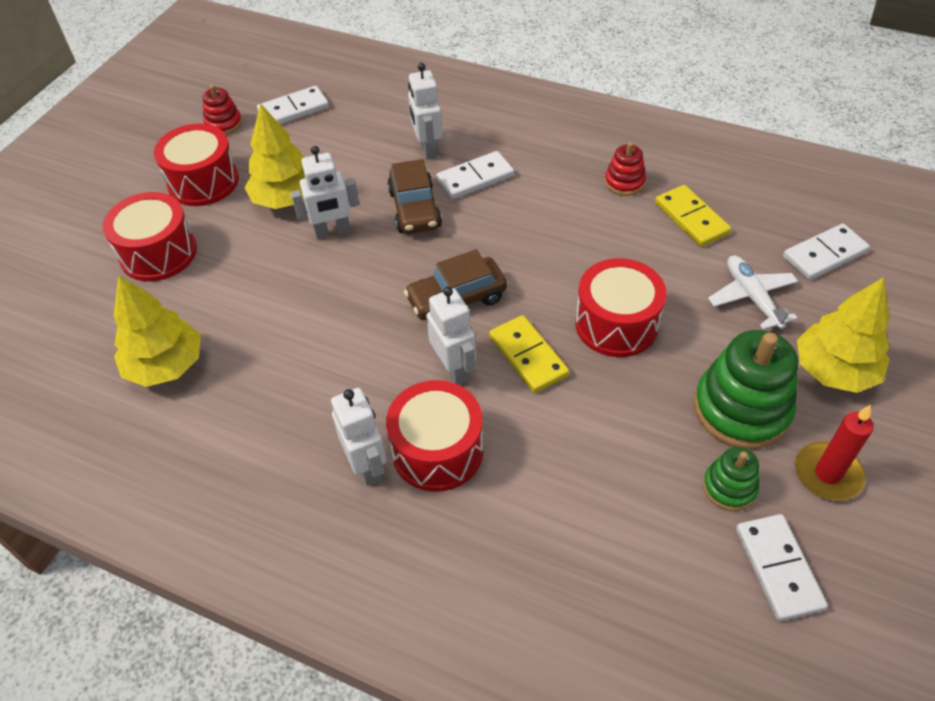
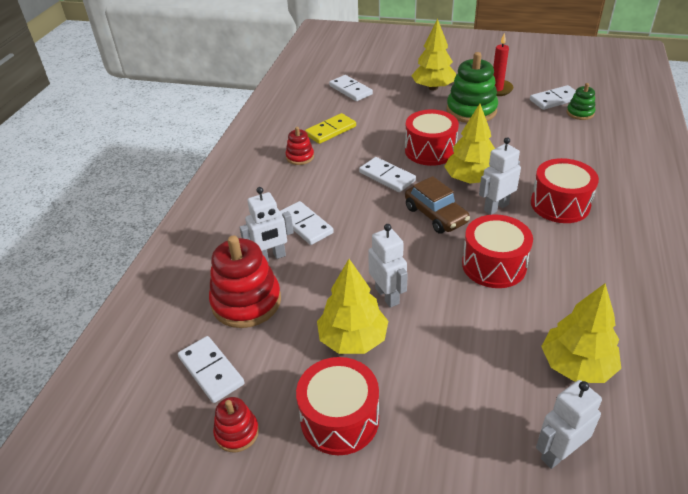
camera: 100 degrees left, 10 degrees down
(158, 253) = (453, 422): red drum -> red drum (494, 265)
(367, 466) = (590, 231): white robot -> white robot (558, 453)
(368, 131) = (246, 302): none -> red stacking toy
(415, 209) = (348, 252): brown car -> none
(528, 356) = (470, 179): yellow domino -> yellow tree
(557, 264) = (387, 176): none -> white domino
(729, 487) = (520, 112): green stacking toy -> green stacking toy (580, 113)
(751, 297) = (391, 110): white plane -> none

